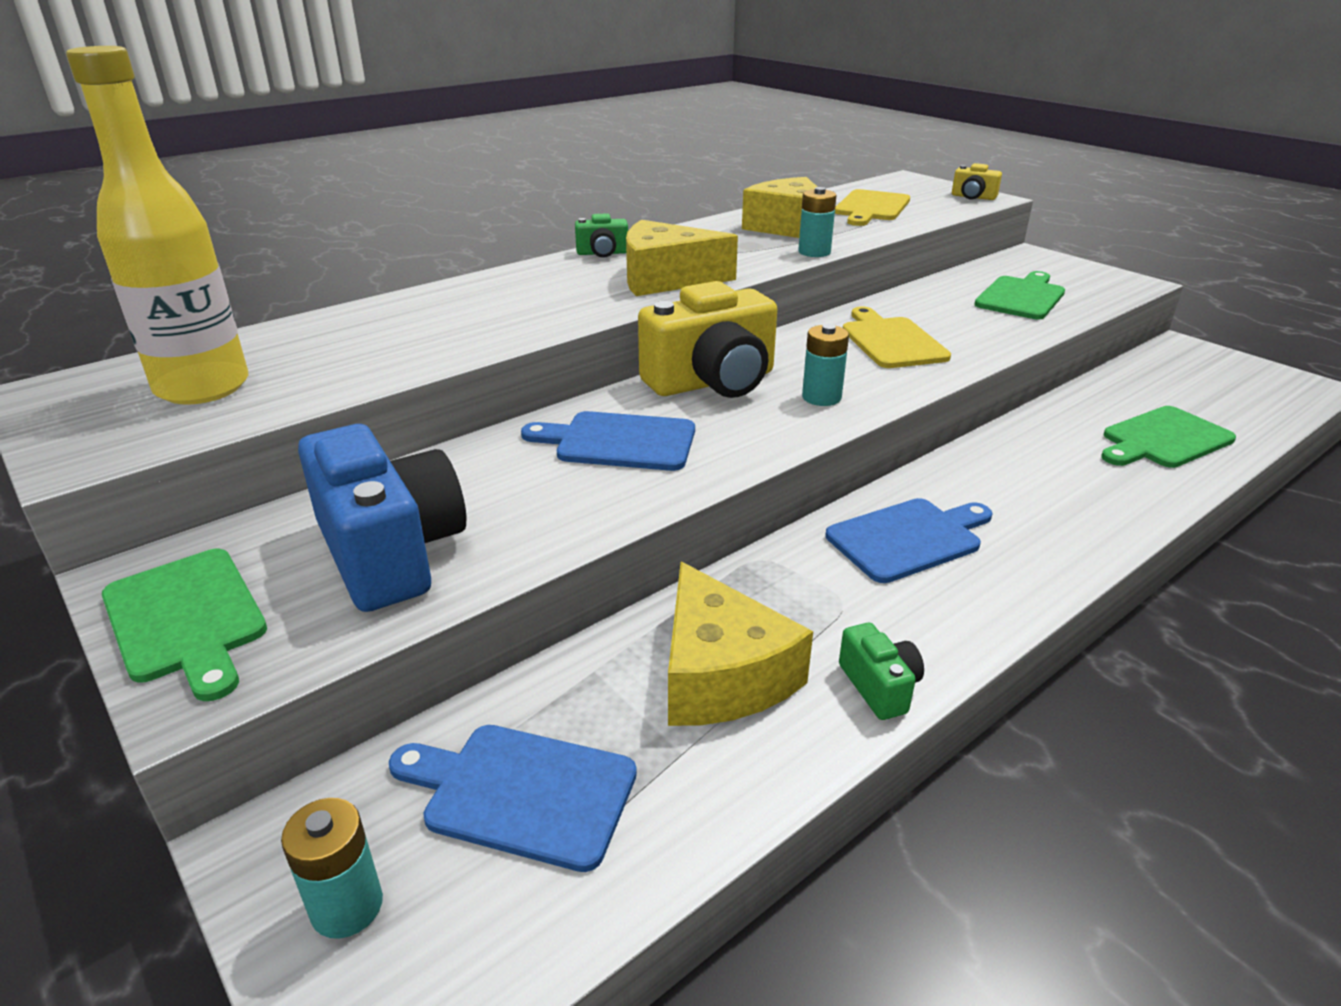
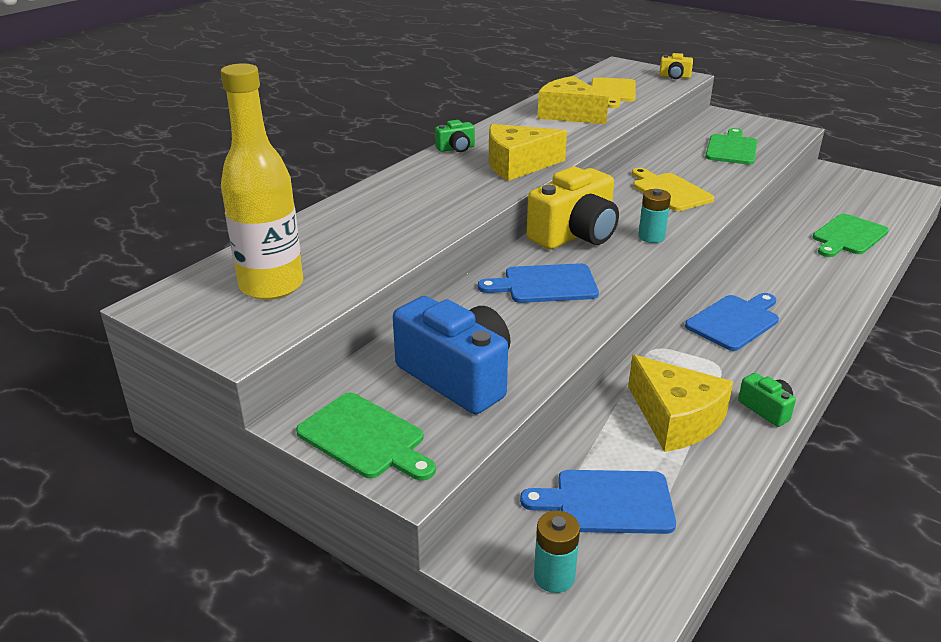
camera: 15 degrees left, 0 degrees up
(814, 252) = (600, 133): turquoise battery -> none

